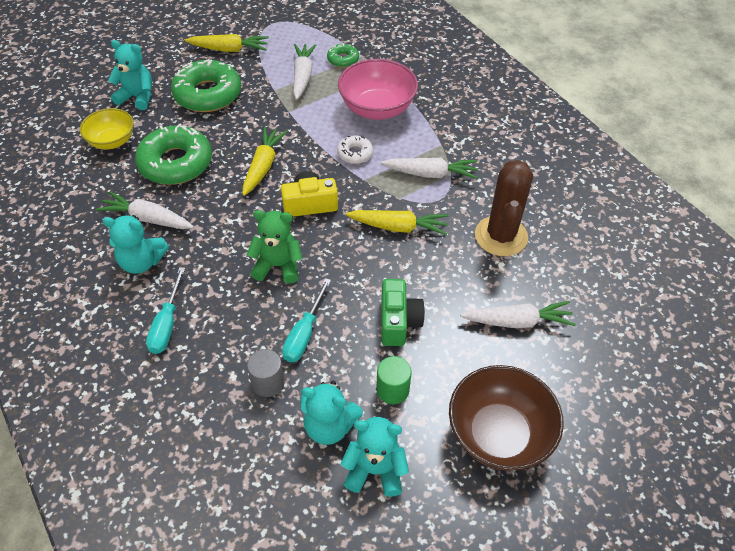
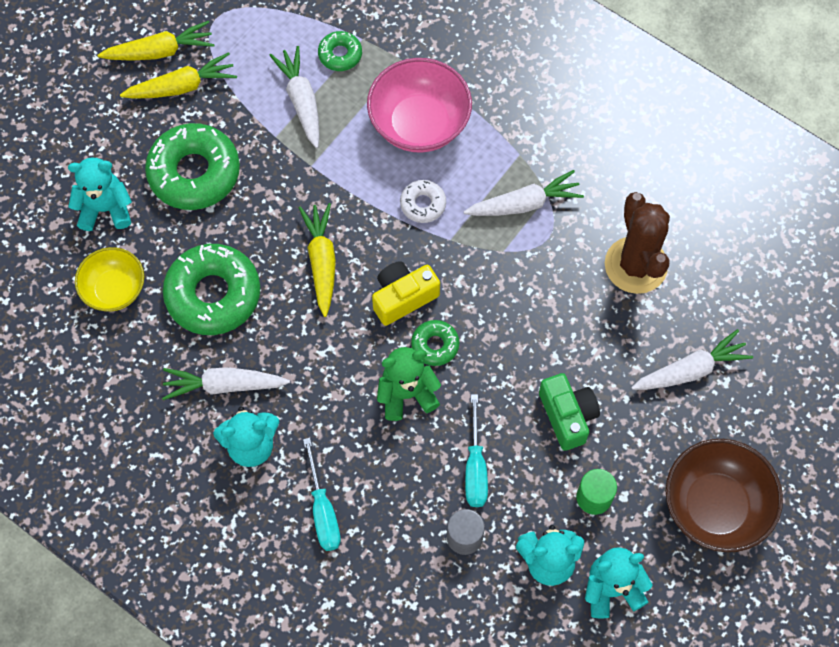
camera: 20 degrees left, 15 degrees up
(317, 241) = (435, 345): none -> green donut
(398, 227) = (518, 293): yellow carrot -> yellow carrot (160, 51)

